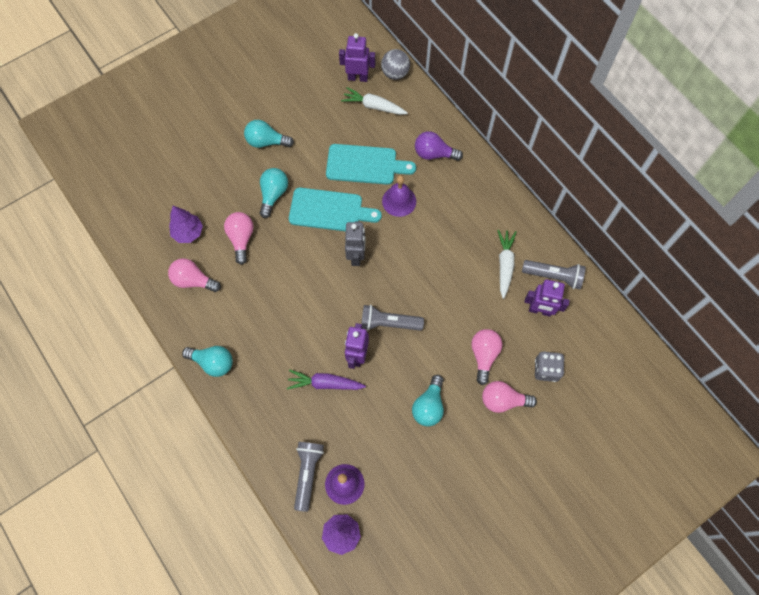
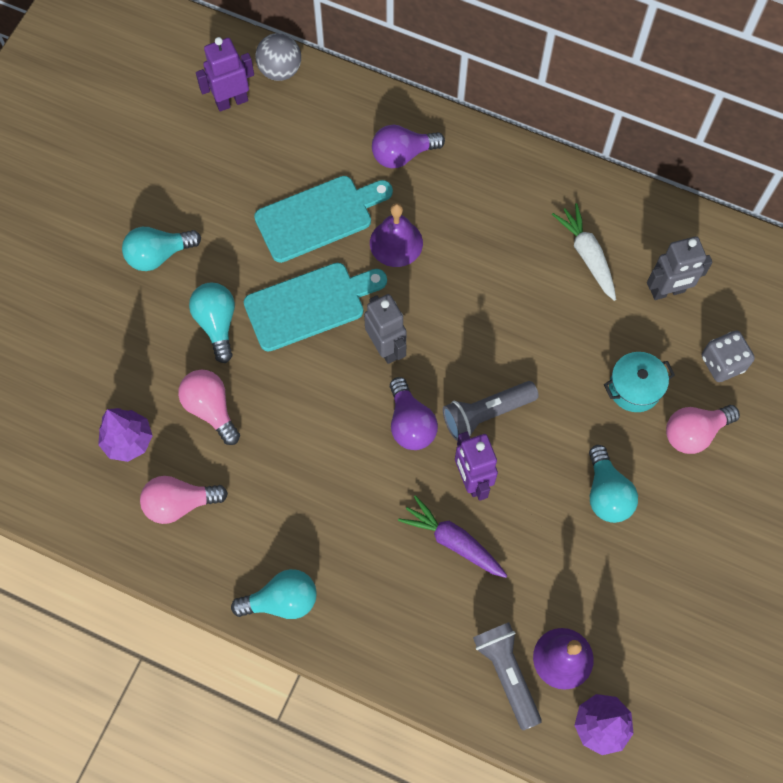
camera: 30 degrees left, 0 degrees up
(325, 383) = (453, 541): purple carrot -> purple carrot turned 60 degrees clockwise
(343, 305) = (410, 423): none -> purple light bulb
(373, 106) = (279, 130): white carrot -> none
(484, 355) = (634, 388): pink light bulb -> turquoise pot
(540, 310) = (667, 291): purple robot -> grey robot
(553, 276) = (657, 238): grey flashlight -> none

